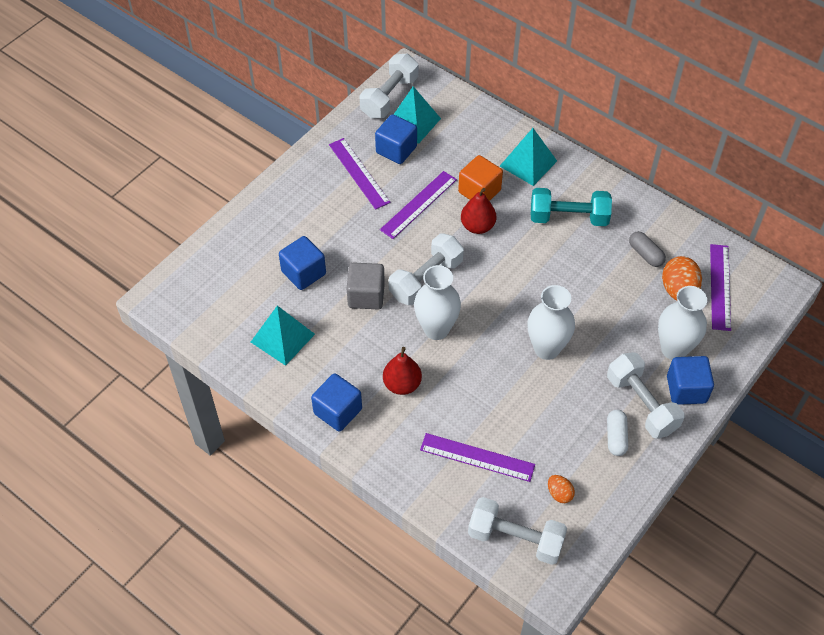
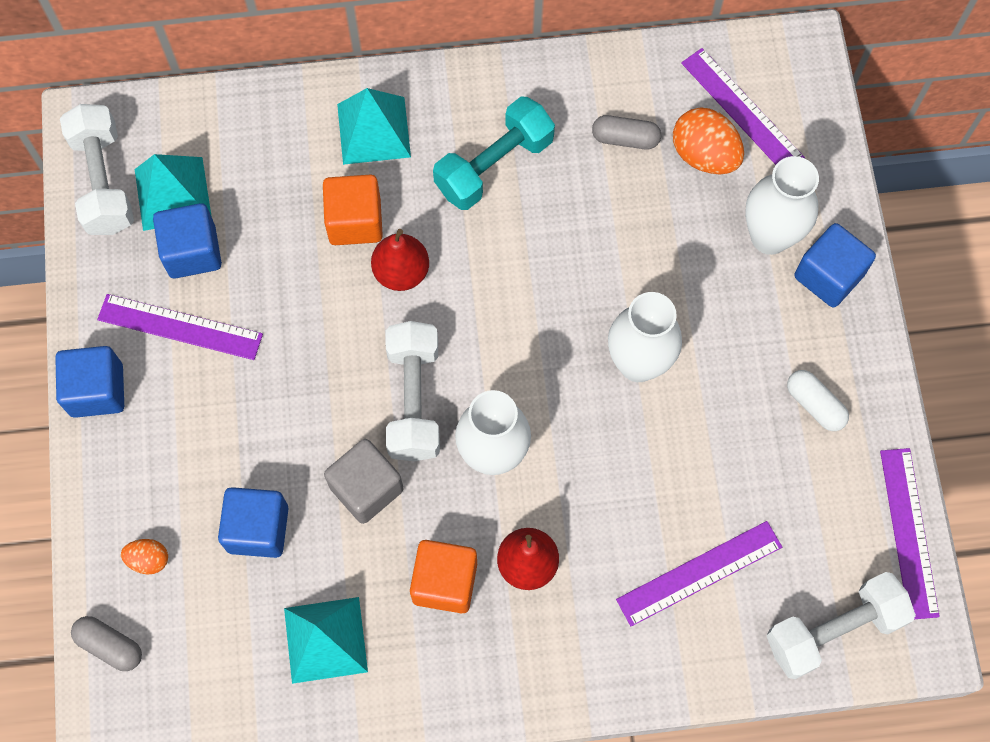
camera: 45 degrees left, 15 degrees up
(197, 265) = (110, 645): none -> grey capsule
(338, 411) = (490, 670): blue cube -> blue cube (97, 390)
(358, 360) = (445, 582): none -> orange cube
(418, 204) = (300, 305): purple ruler -> purple ruler (909, 532)
(559, 494) = (825, 531): orange egg -> orange egg (149, 559)
(641, 404) = (802, 338): white dumbbell -> none

